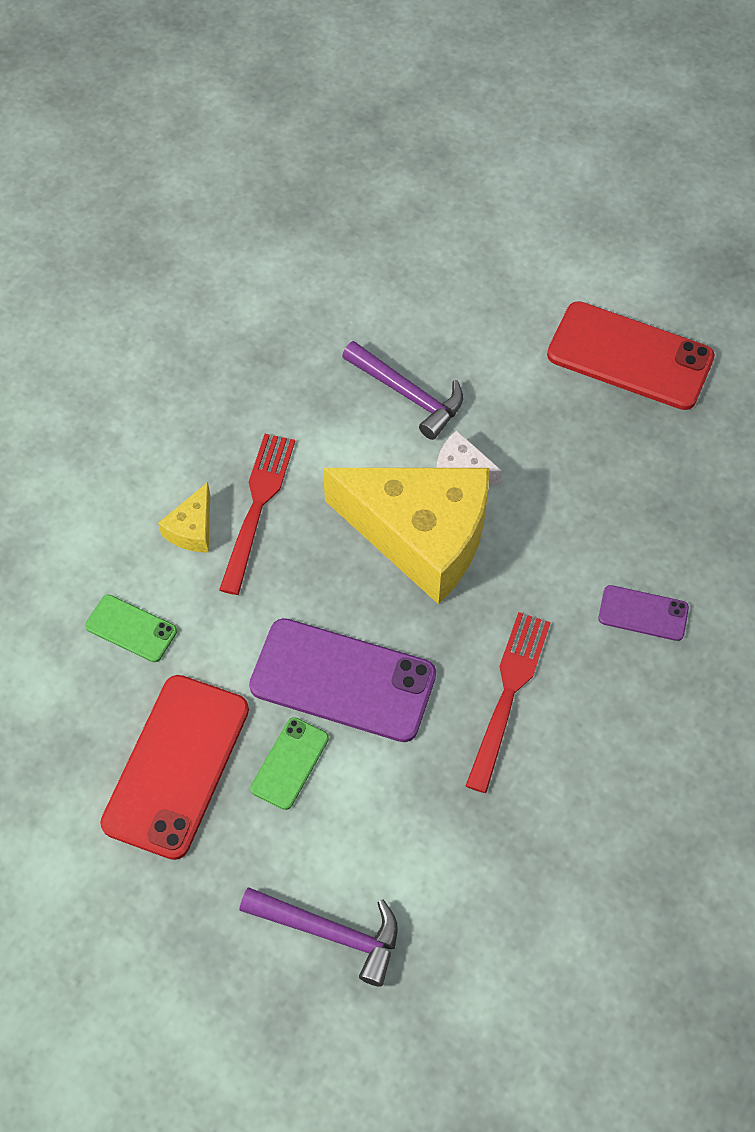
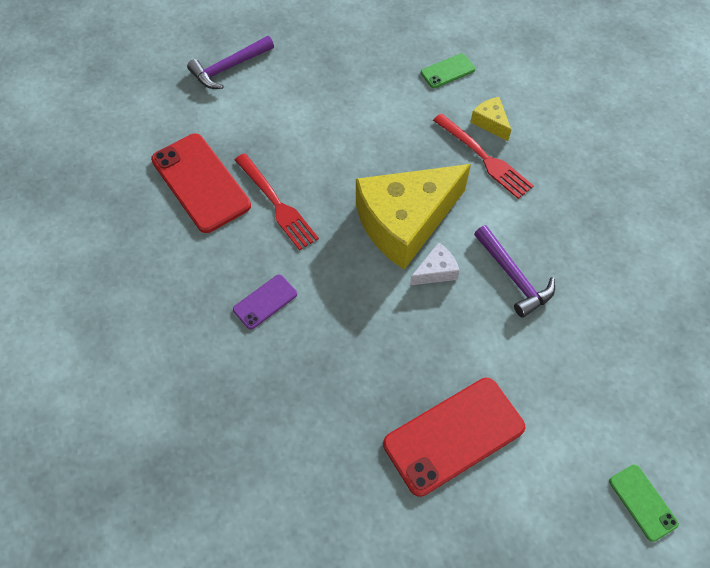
camera: 125 degrees right, 0 degrees up
(177, 766) = (358, 54): red phone -> red phone (200, 183)
(289, 763) = (321, 94): green phone -> green phone (642, 502)
(343, 680) = (347, 138): purple phone -> none
(408, 394) = (513, 277): purple hammer -> purple hammer turned 105 degrees counterclockwise

